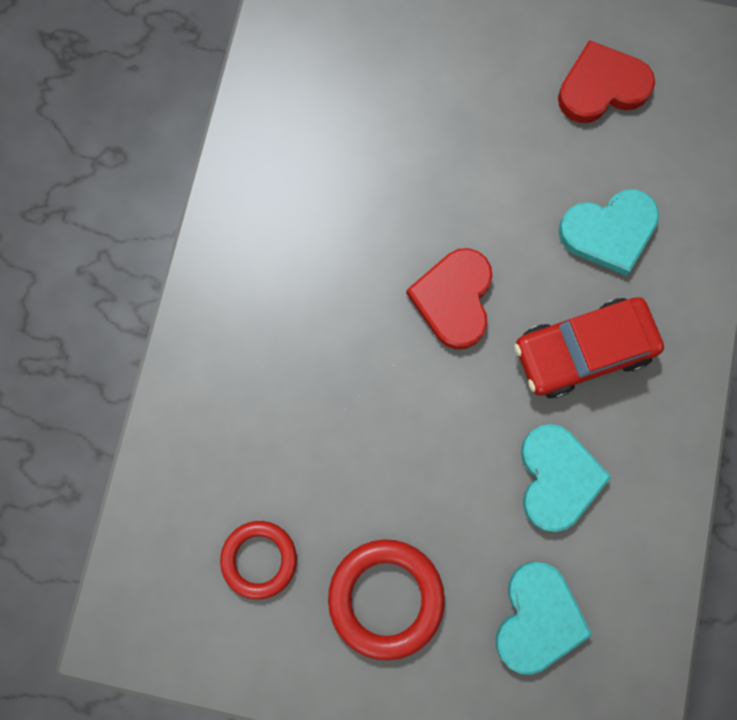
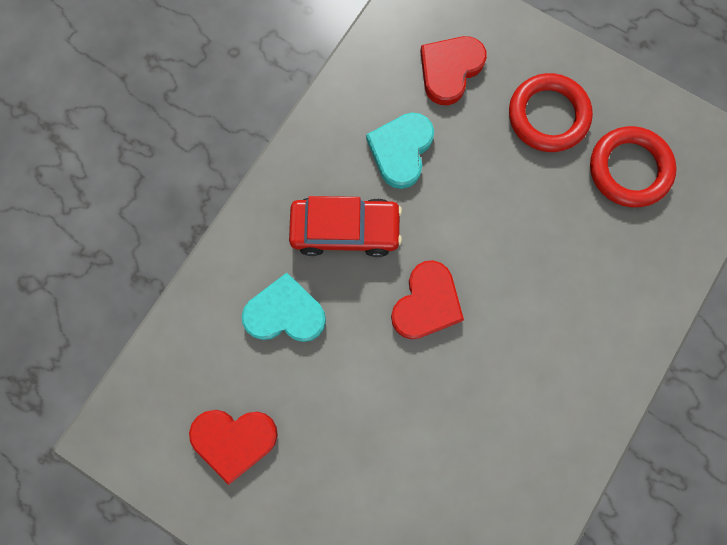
camera: 160 degrees left, 0 degrees up
(259, 559) = (629, 169): red ring -> red ring, size x1.50
(537, 618) = (450, 70): turquoise heart -> red heart

